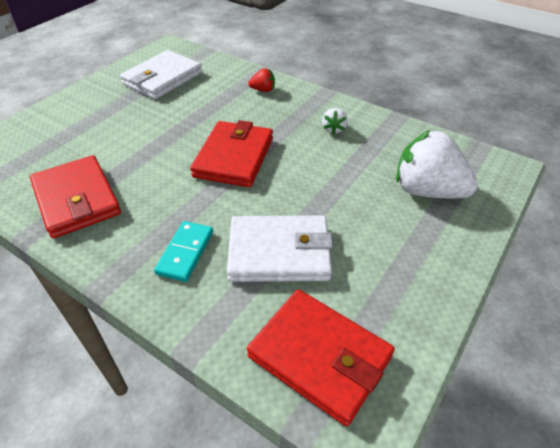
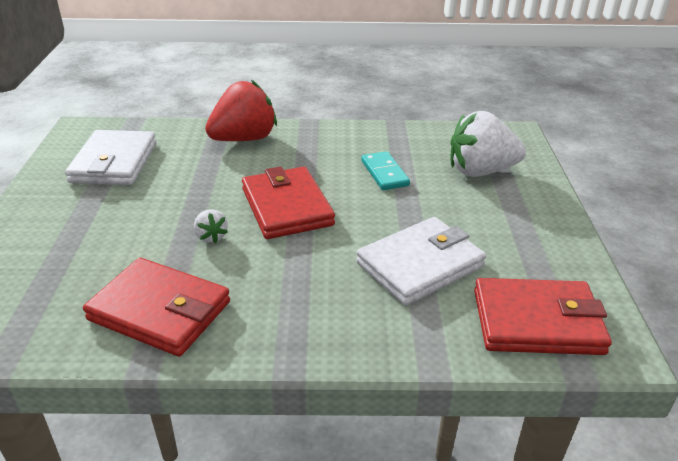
camera: 35 degrees left, 10 degrees down
(185, 253) = (338, 303): turquoise domino -> turquoise domino (384, 173)
(263, 90) = (244, 139): red strawberry -> red strawberry, size x2.24
(334, 129) = (352, 151): white strawberry -> white strawberry (211, 236)

